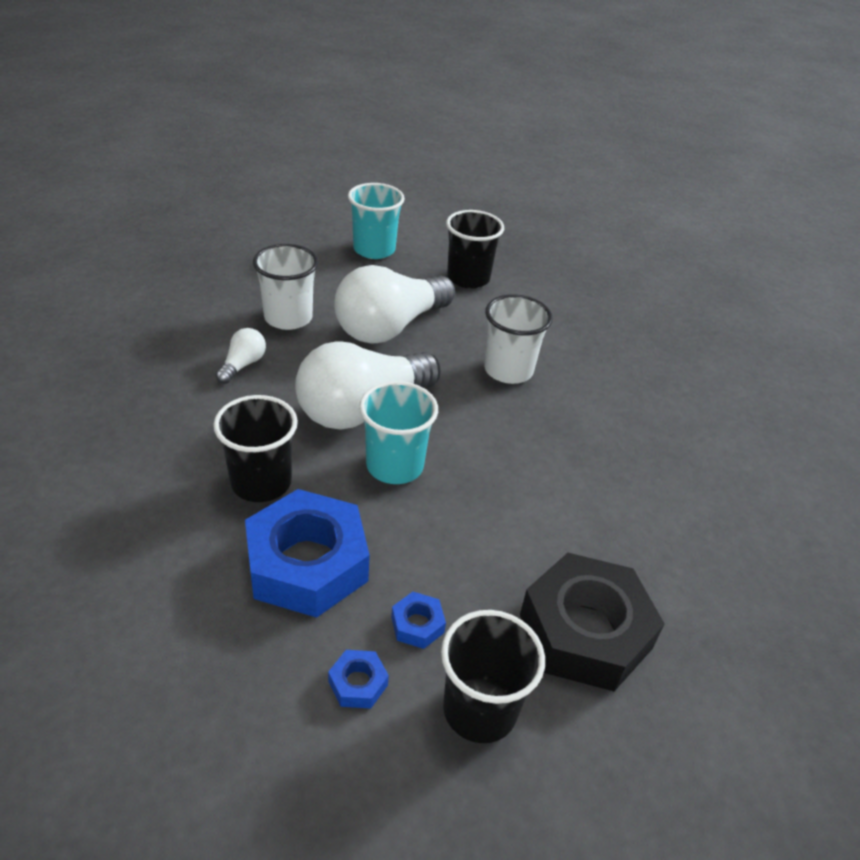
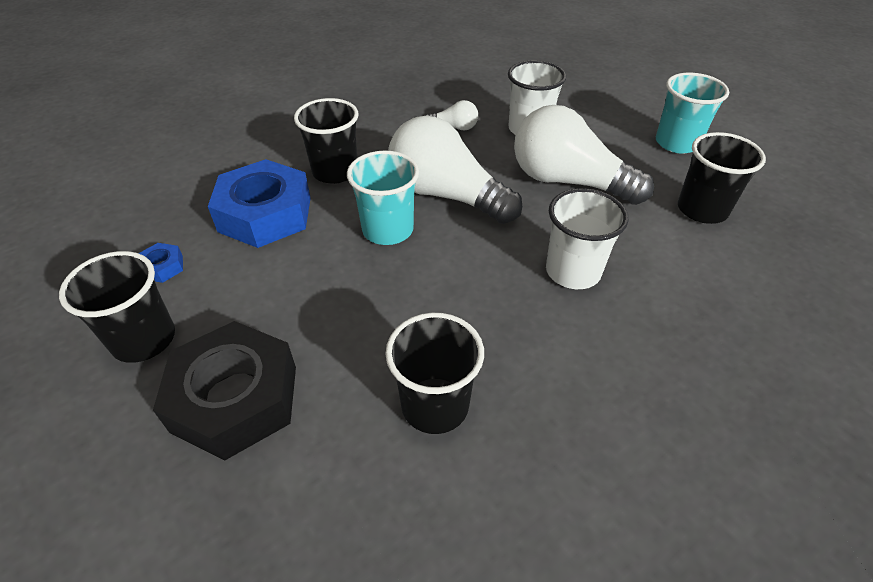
camera: 75 degrees right, 5 degrees up
(417, 624) = (221, 284): blue nut -> none
(625, 495) = (435, 405): none -> black cup

